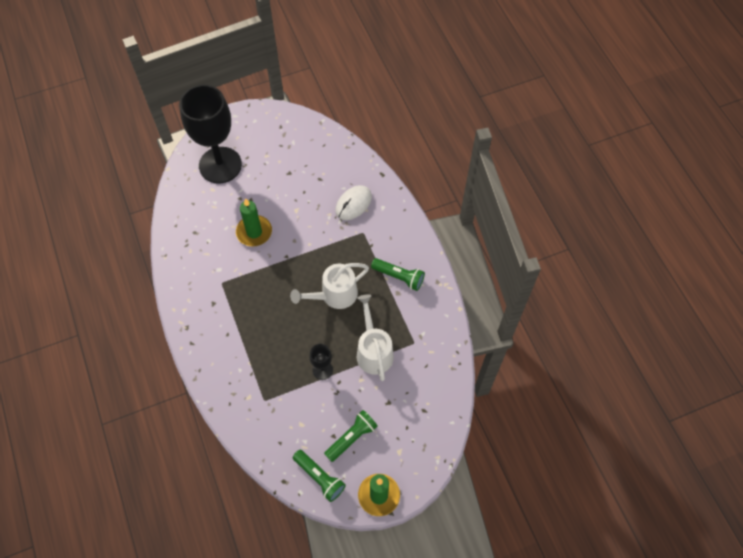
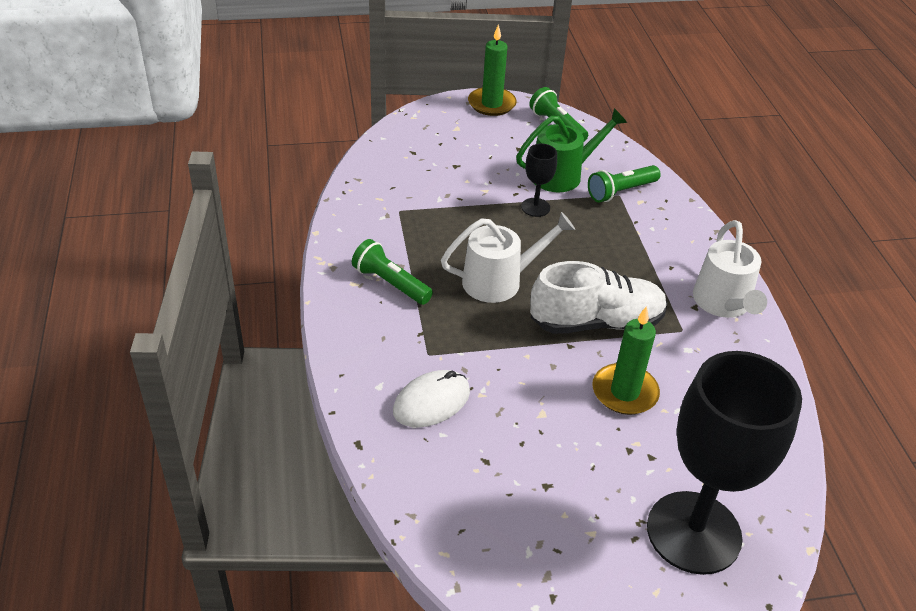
camera: 170 degrees left, 20 degrees down
(272, 276) = (596, 322): none -> white shoe
(308, 413) = (562, 175): none -> green watering can
(352, 438) = (511, 146): green flashlight -> green flashlight (621, 192)
(373, 351) = (459, 212): white watering can -> white watering can (723, 304)

